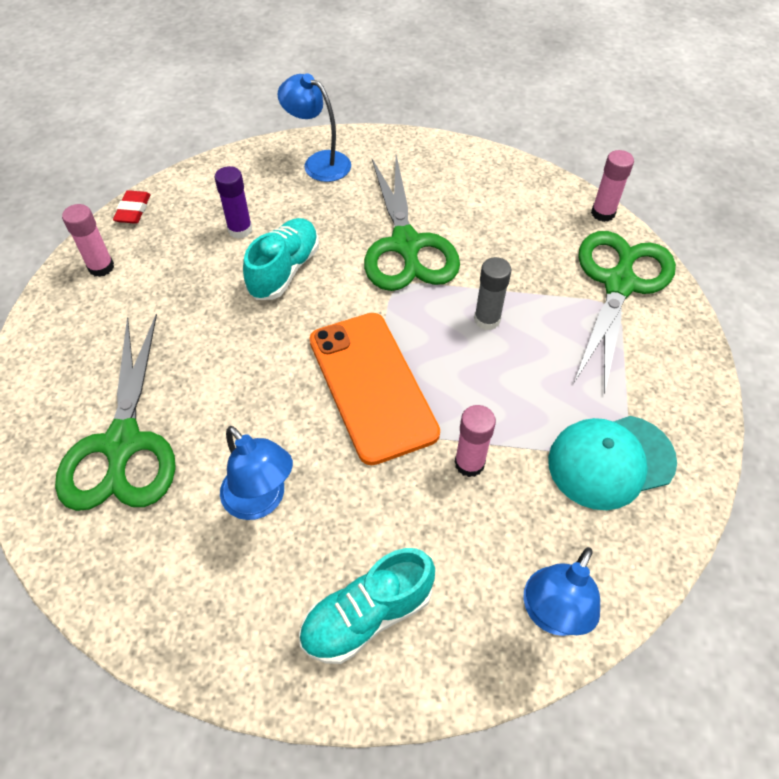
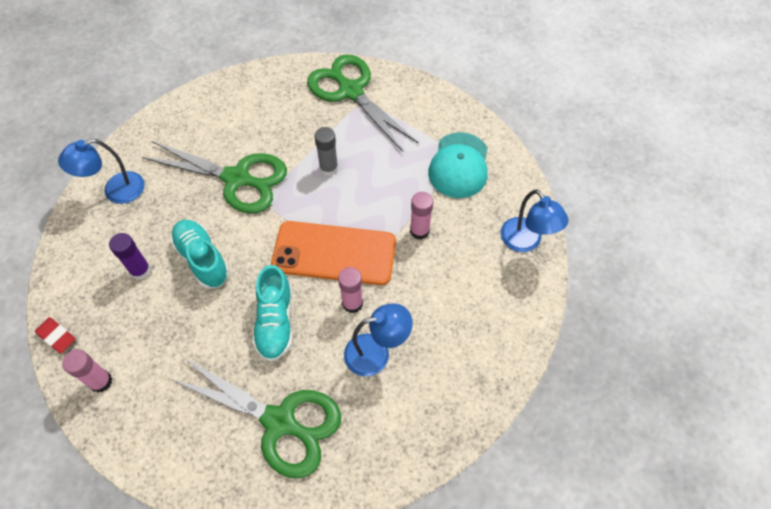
camera: 60 degrees left, 5 degrees up
(367, 615) = (480, 328): turquoise shoe -> turquoise shoe (275, 322)
(603, 213) = (294, 66): pink glue stick -> pink glue stick (352, 303)

